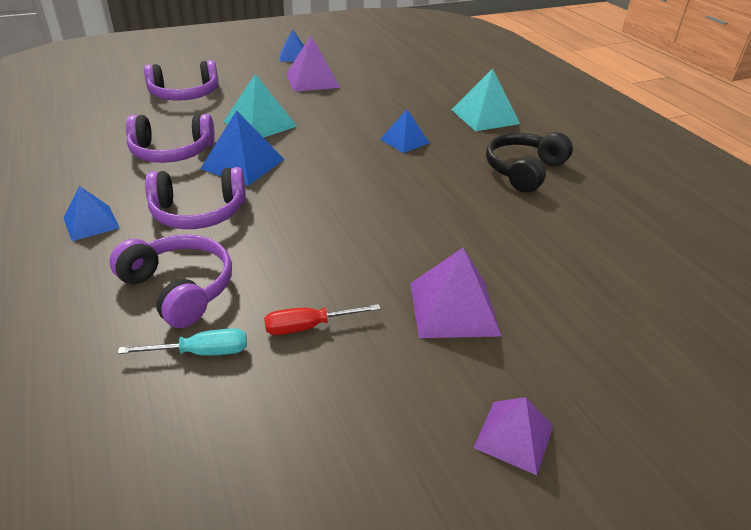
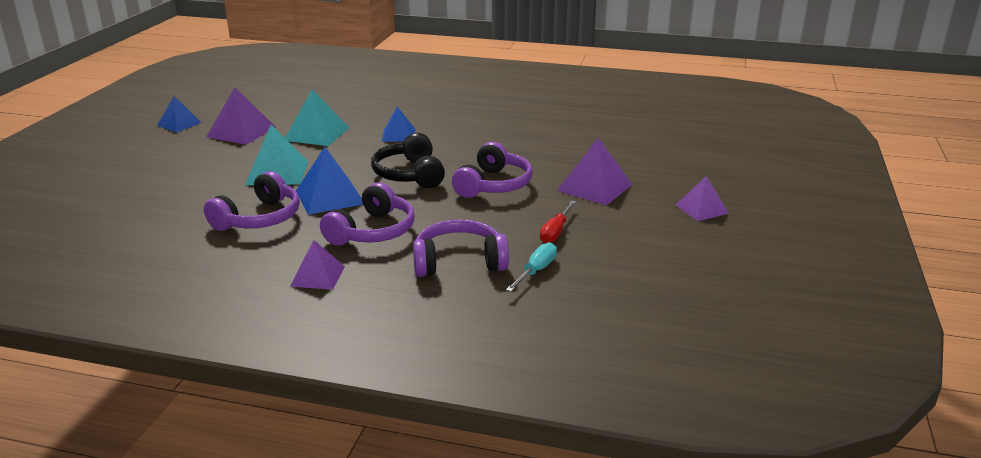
camera: 50 degrees left, 10 degrees down
(91, 223) = (317, 276): blue pyramid -> purple pyramid
(184, 94) = (159, 186): purple headphones -> purple headphones (493, 185)
(484, 116) = (412, 101): turquoise pyramid -> turquoise pyramid (316, 134)
(524, 171) = (496, 117): black headphones -> black headphones (410, 174)

